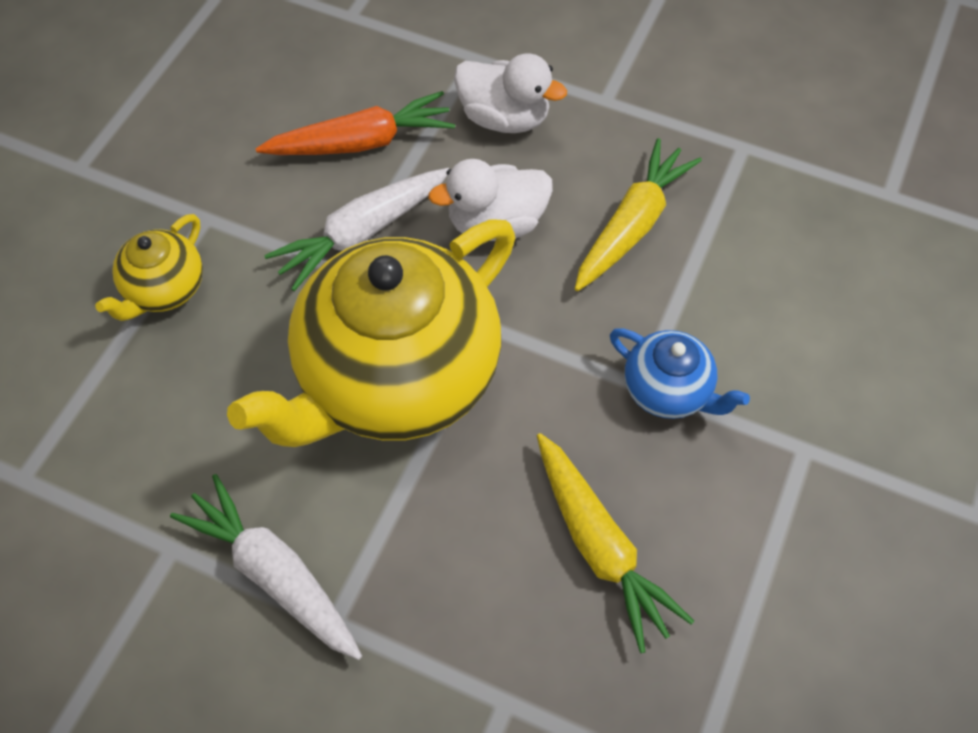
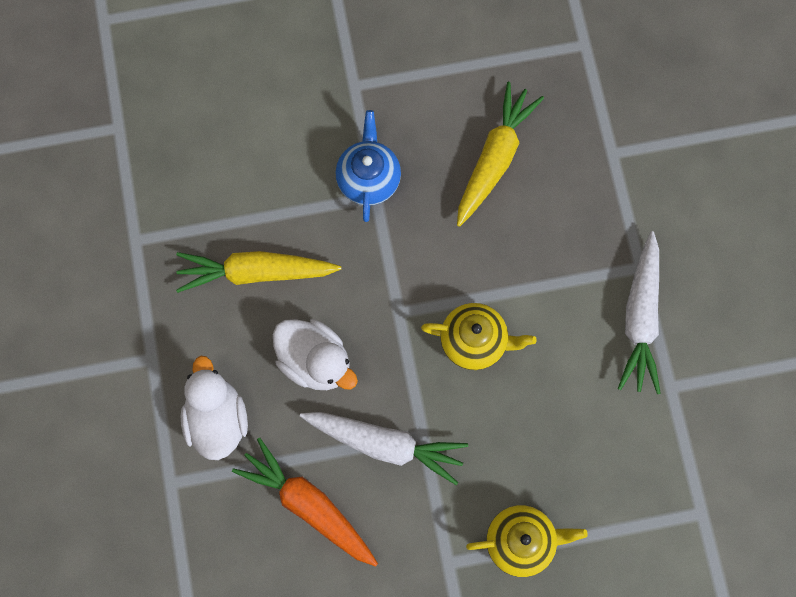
camera: 125 degrees left, 15 degrees up
(396, 378) = (475, 341): yellow teapot -> yellow teapot, size x0.45

